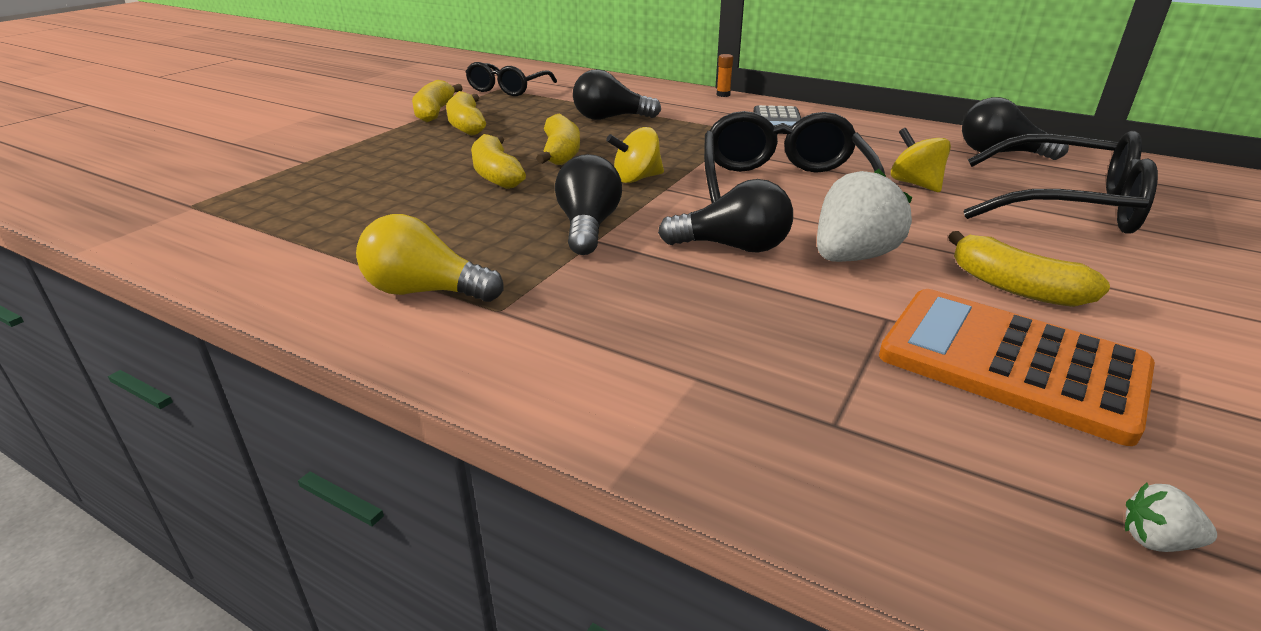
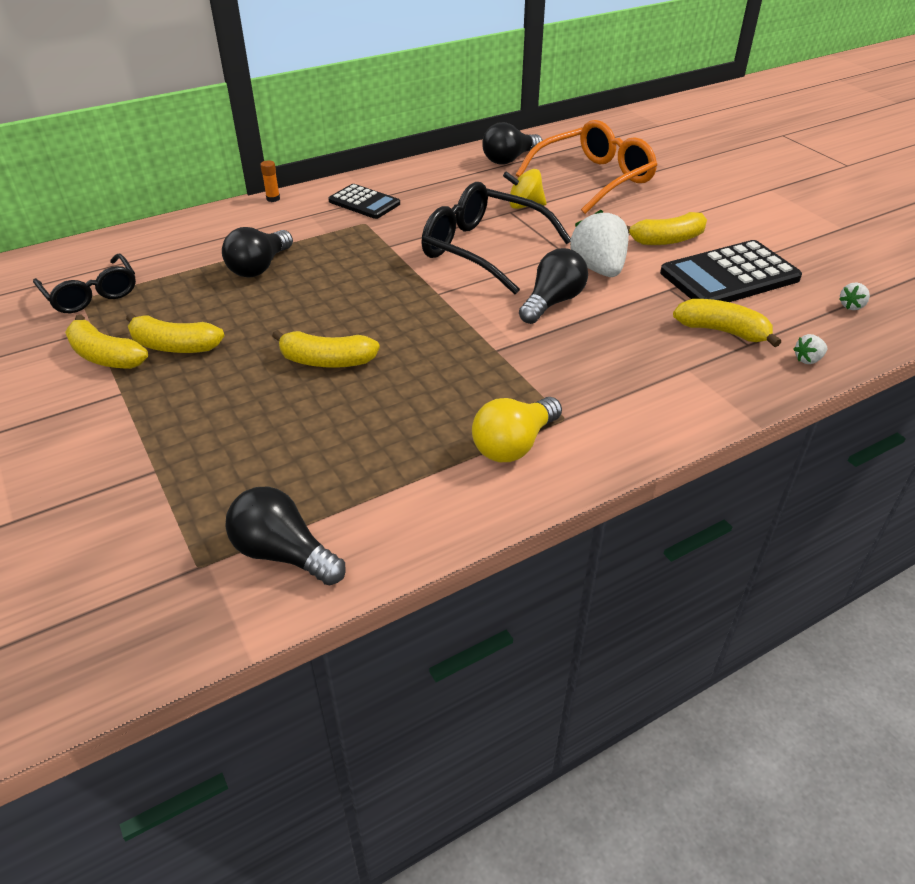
camera: 60 degrees left, 10 degrees up
(561, 153) = (314, 316): yellow banana -> yellow banana (722, 331)
(588, 227) = (472, 346): black light bulb -> black light bulb (283, 553)
(636, 179) = (408, 299): yellow spinning top -> none
(872, 508) = (808, 360): none -> white strawberry
(1011, 363) = (729, 276): orange calculator -> black calculator
(1066, 205) = (593, 179): black glasses -> orange glasses

